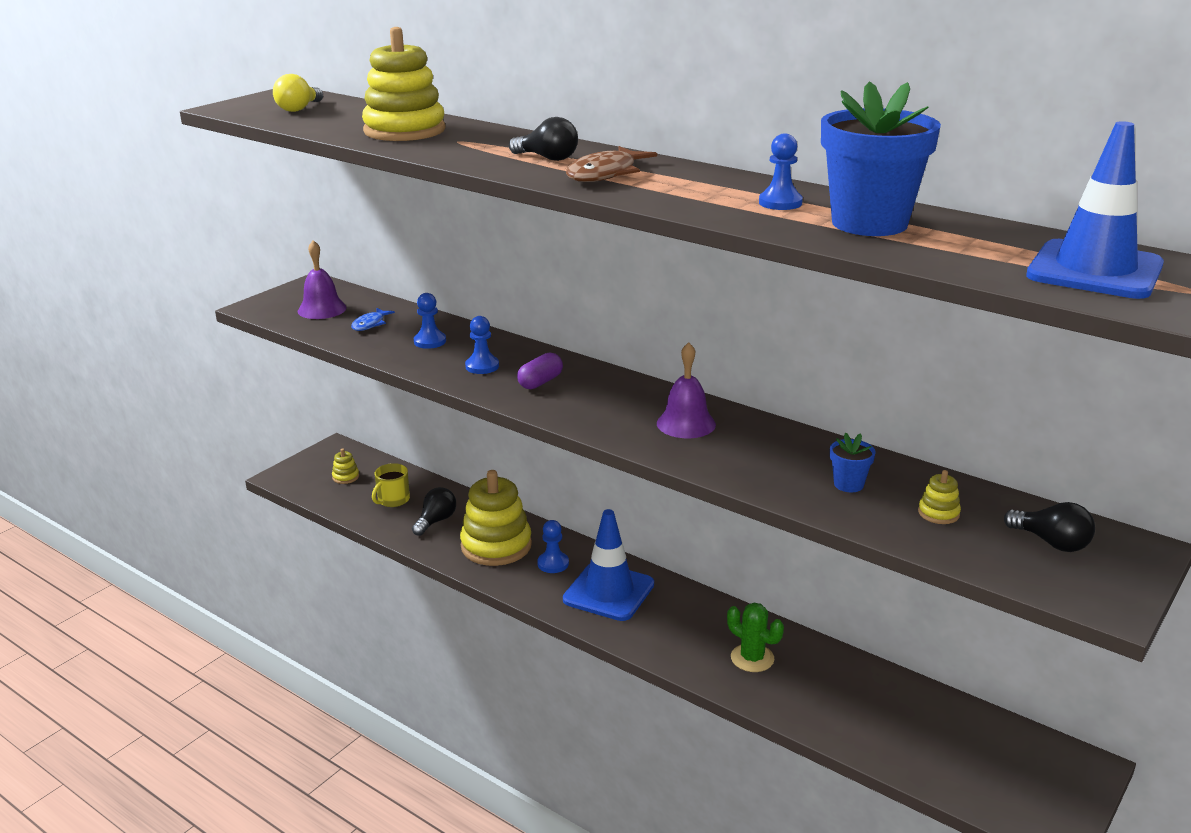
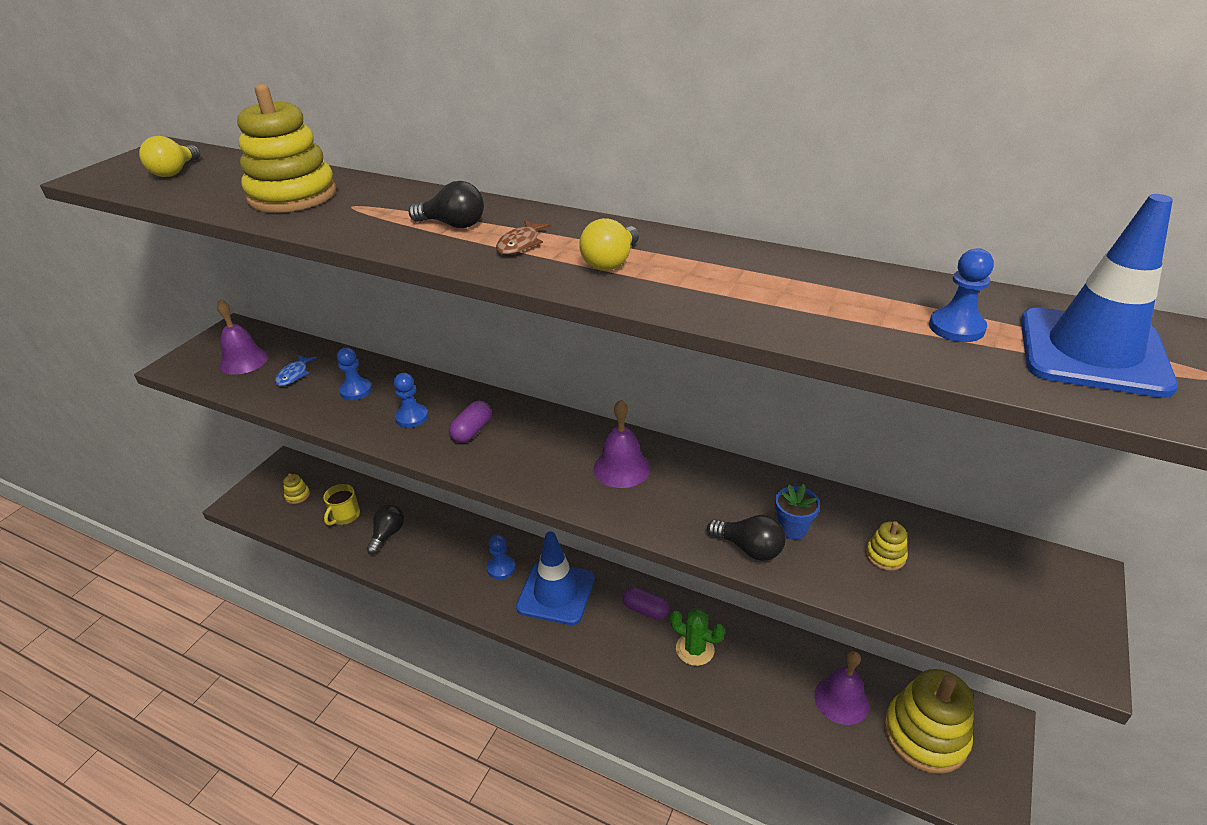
camera: 10 degrees left, 10 degrees up
(496, 546) = (446, 555): yellow stacking toy -> yellow stacking toy (925, 735)
(605, 174) = (520, 244): brown fish -> brown fish, size x0.60
(684, 190) = (611, 262): none -> yellow light bulb
(705, 618) = (645, 610): none -> purple capsule
(780, 203) = (718, 273): blue pawn -> blue pawn (956, 327)
(869, 223) = (824, 297): blue flower pot -> none
(908, 721) = (841, 699): none -> purple bell
(1051, 543) = (998, 580): black light bulb -> black light bulb (749, 548)

